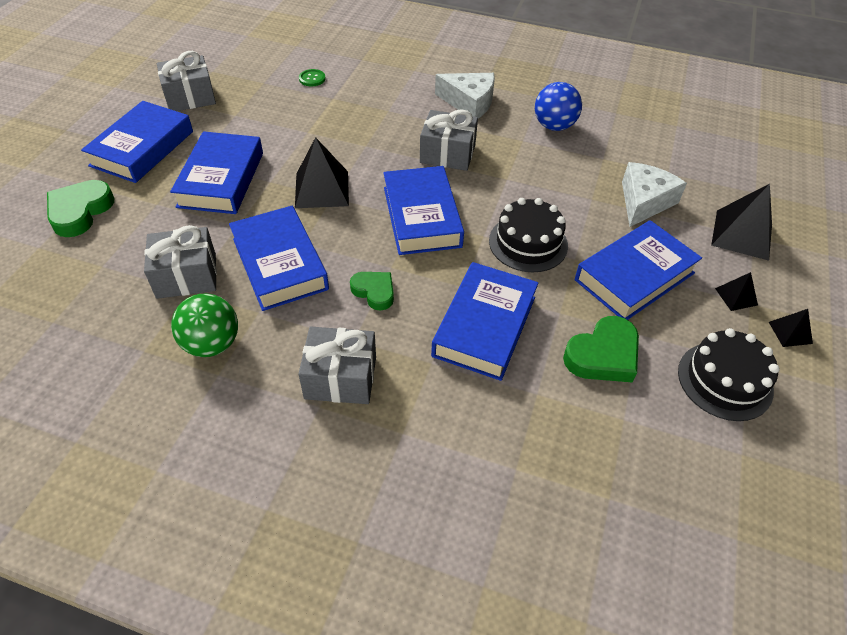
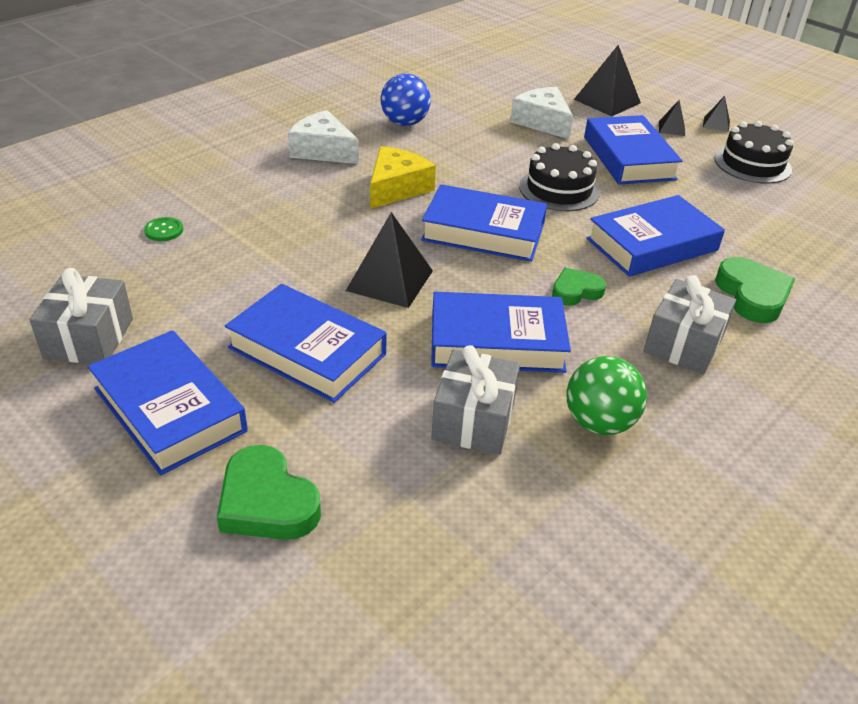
camera: 65 degrees left, 10 degrees down
(447, 153) = (396, 188): grey gift -> yellow cheese
(469, 102) = (323, 150): white cheese -> white cheese turned 105 degrees counterclockwise
(484, 326) = (652, 244): blue book -> blue book turned 75 degrees counterclockwise
(603, 355) = (709, 201): green heart -> green heart (752, 295)

